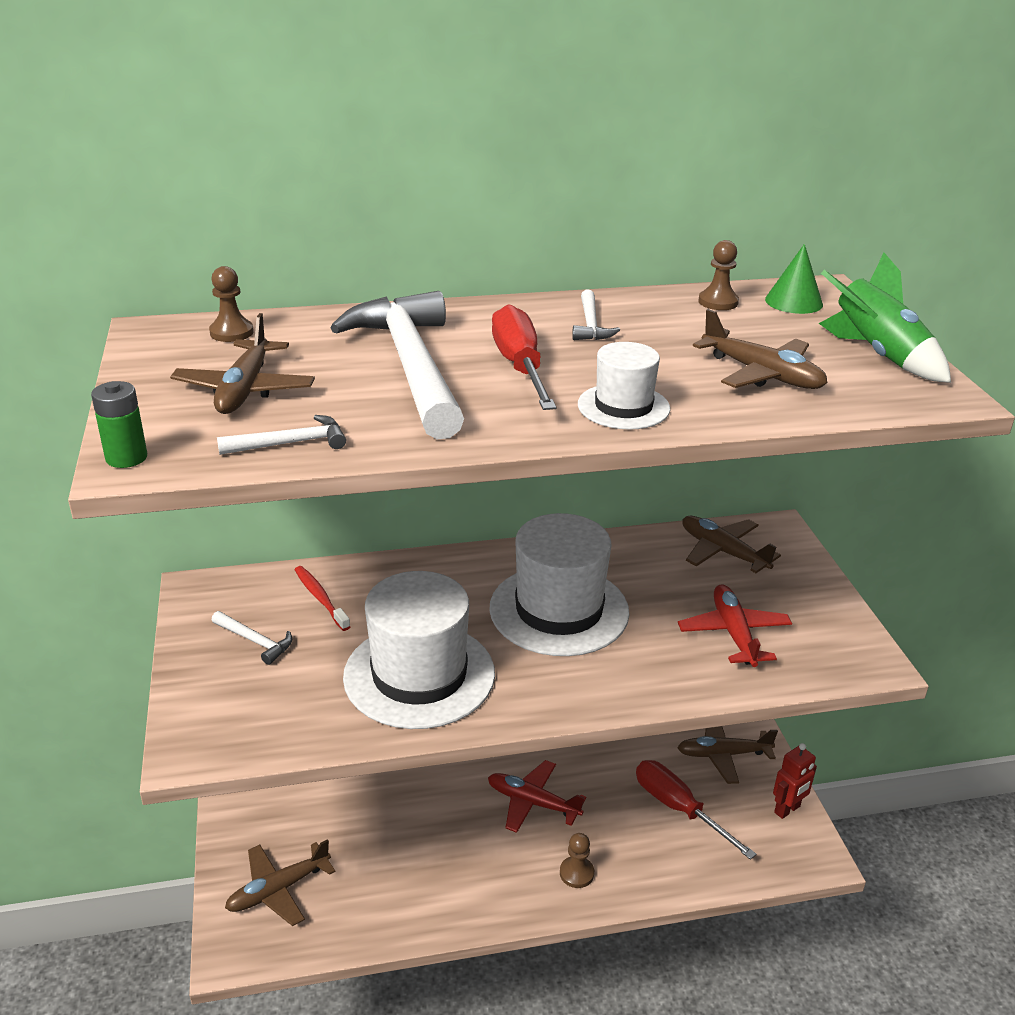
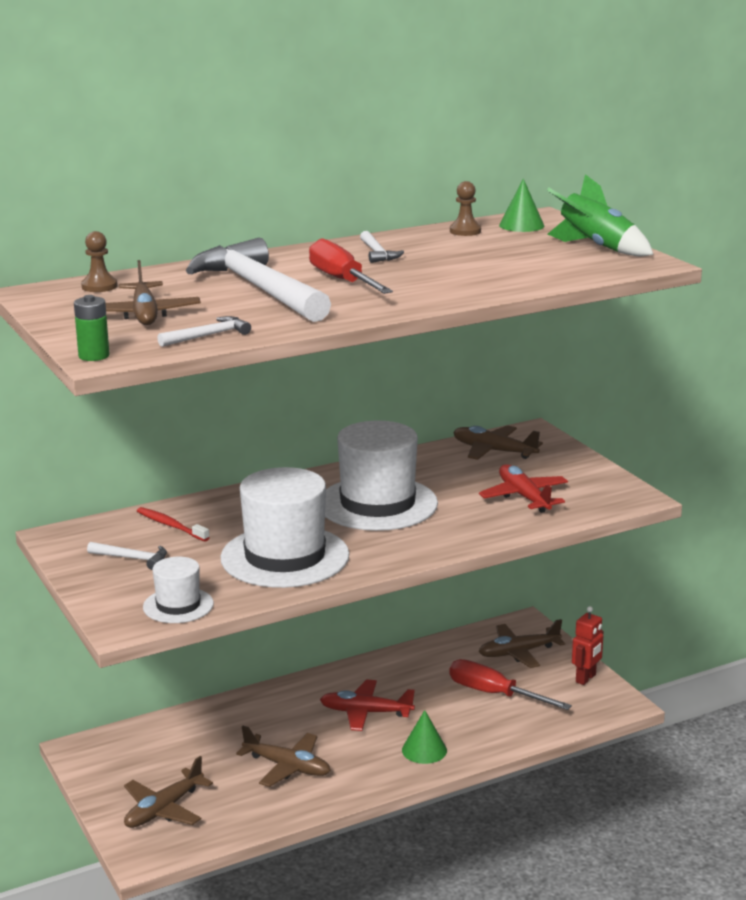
camera: 15 degrees left, 10 degrees down
(576, 873) = (424, 750): brown pawn -> green cone
(623, 407) = (433, 292): white hat -> white hat (178, 605)
(762, 374) = (521, 266): brown plane -> brown plane (287, 767)

